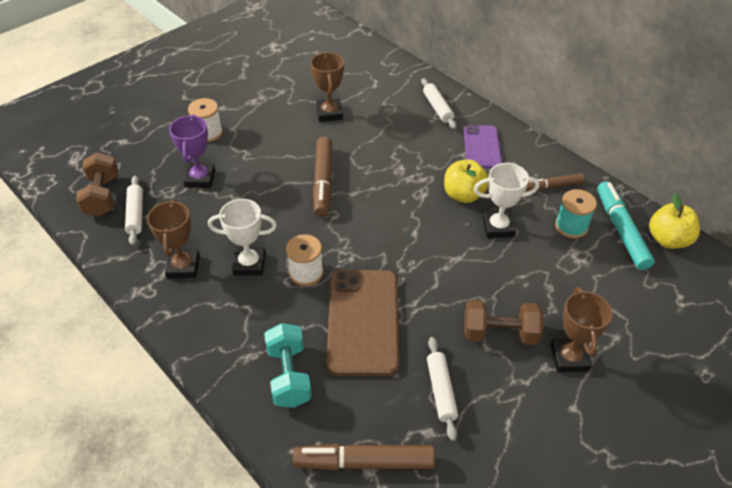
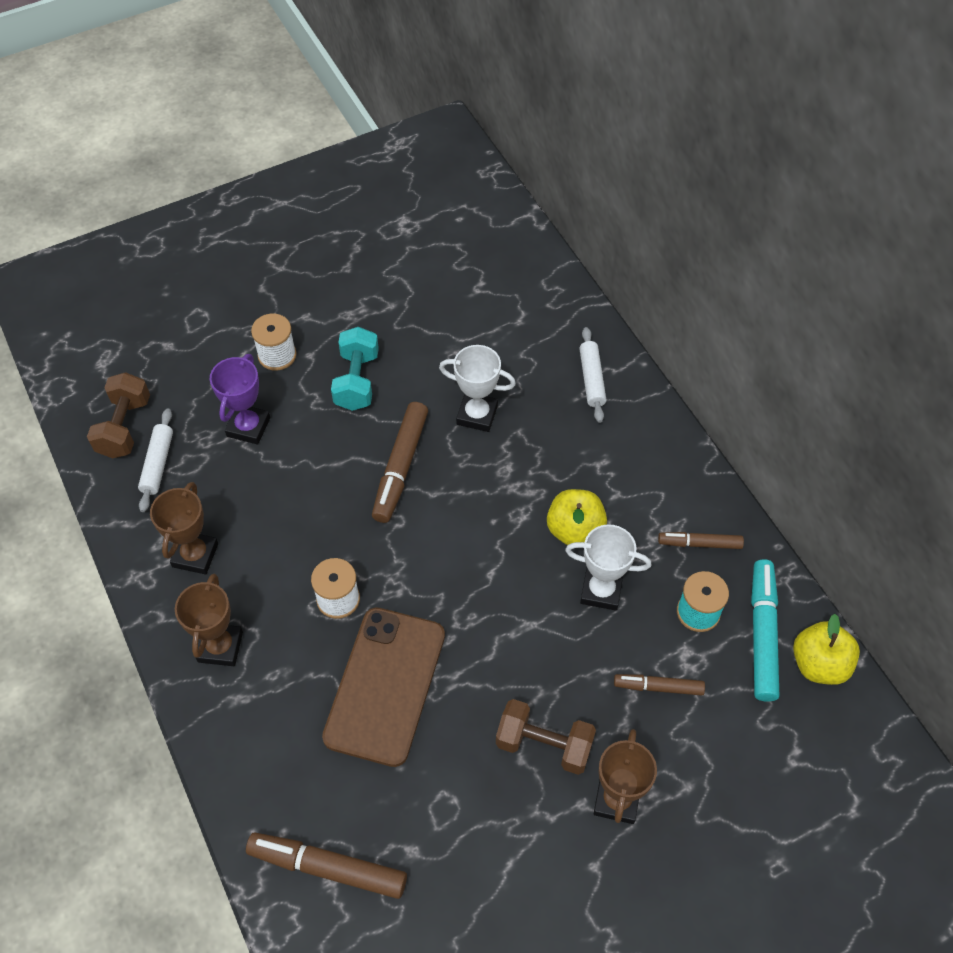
camera: 15 degrees right, 10 degrees up
(249, 264) = (274, 570): white trophy -> white trophy (477, 415)
(289, 376) = (277, 736): turquoise dumbbell -> turquoise dumbbell (357, 381)
(329, 113) = (443, 357): brown trophy -> brown trophy (220, 647)
(441, 391) = (445, 802): white rolling pin -> none
(482, 147) = (628, 458): purple phone -> none
(565, 278) = (658, 687): none -> brown marker

